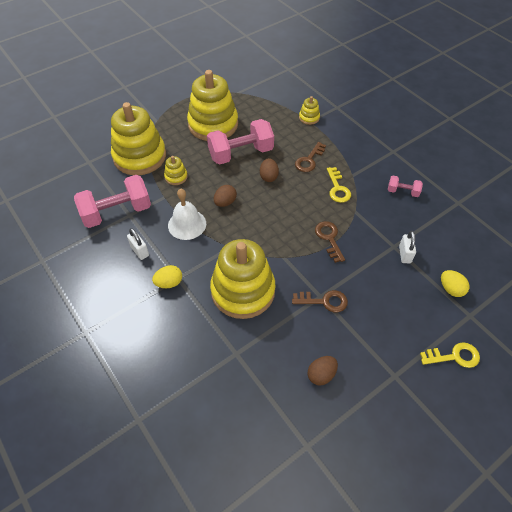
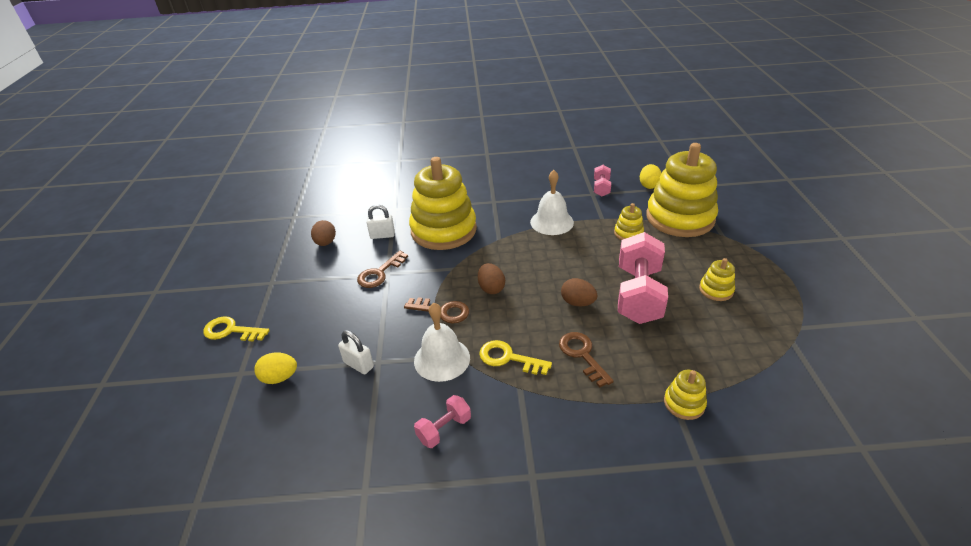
camera: 125 degrees right, 15 degrees down
(117, 212) = (601, 188): pink dumbbell -> pink dumbbell, size x0.48
(140, 251) = (542, 190): white padlock -> white padlock (382, 235)
(169, 283) = (493, 196): yellow egg -> yellow egg (649, 185)
(213, 124) = (716, 290): yellow stacking toy -> yellow stacking toy, size x0.42
(225, 202) = (561, 255): brown egg -> brown egg (491, 288)
(364, 217) = (442, 359): none -> white bell
(454, 356) = (231, 331): yellow key -> yellow key turned 75 degrees clockwise

